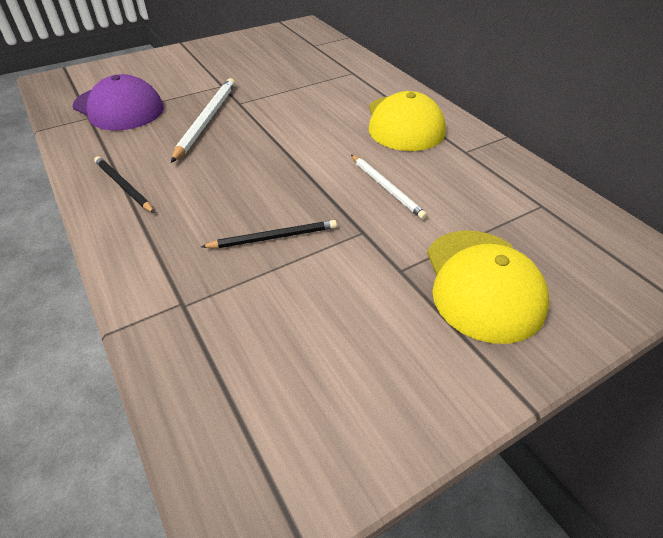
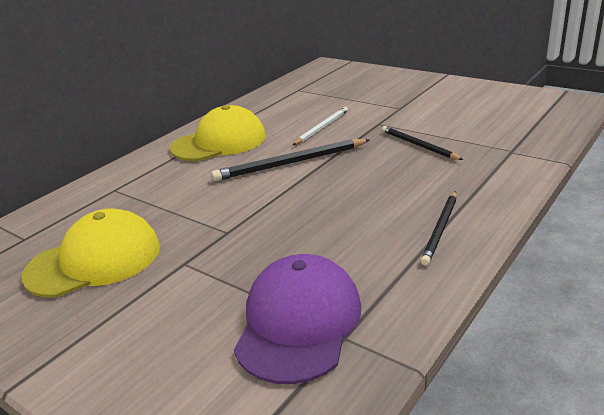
camera: 110 degrees left, 15 degrees down
(206, 120) = (281, 236): white pencil -> none
(317, 149) = (290, 163): none -> black pencil
(482, 284) = (385, 91): yellow cap -> yellow cap (94, 260)

